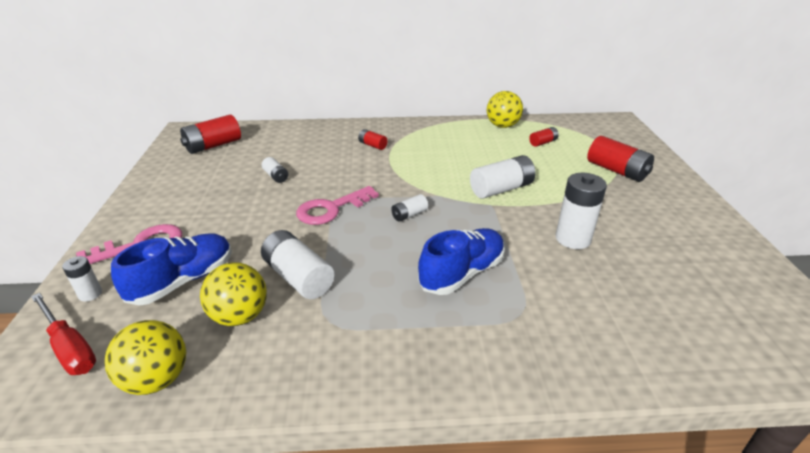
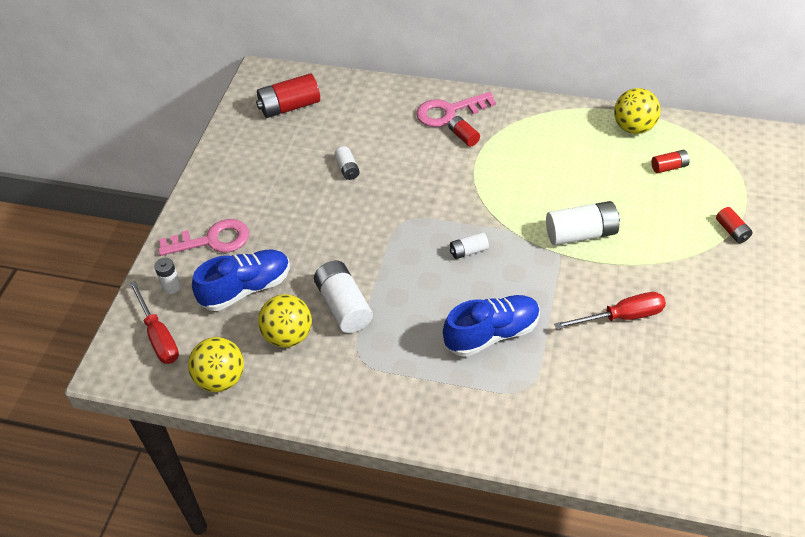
camera: 20 degrees right, 15 degrees up
(331, 209) = (393, 227): pink key -> pink key (449, 111)
(573, 239) = (622, 317): white battery -> red screwdriver
(617, 171) = (732, 231): red battery -> red battery, size x0.54

